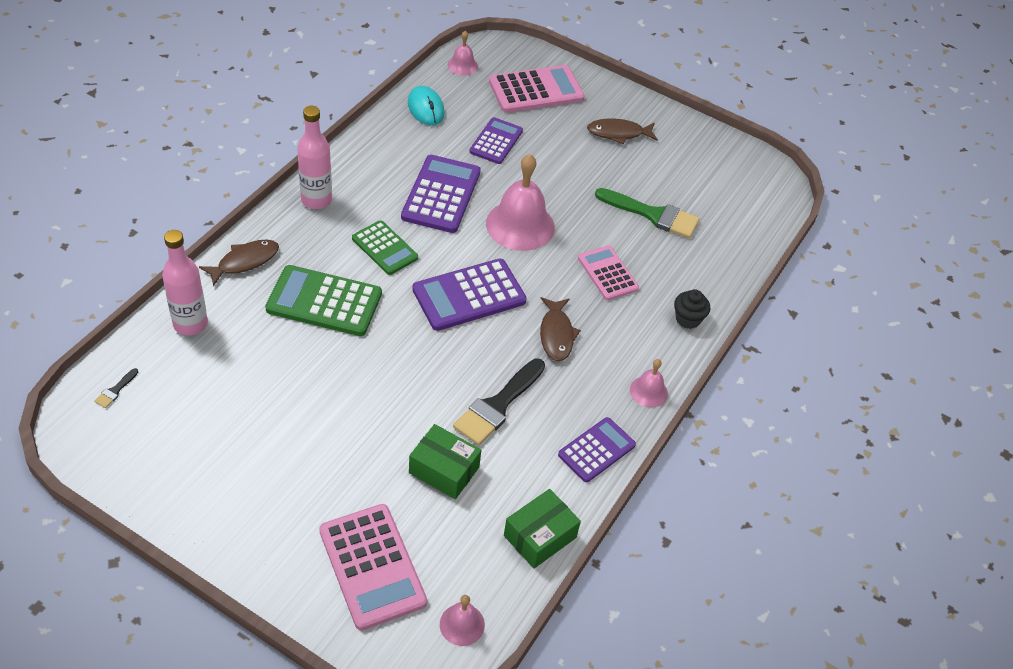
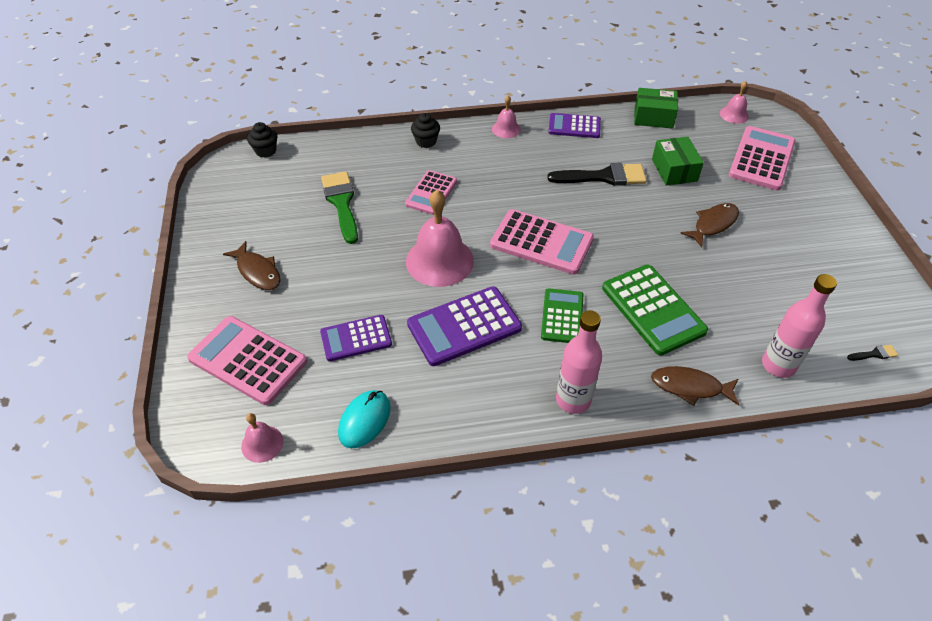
camera: 125 degrees left, 0 degrees up
(469, 295) = (541, 242): purple calculator -> pink calculator
(556, 334) = (516, 185): brown fish -> brown fish (713, 224)
(777, 212) = (265, 151): none -> black cupcake

